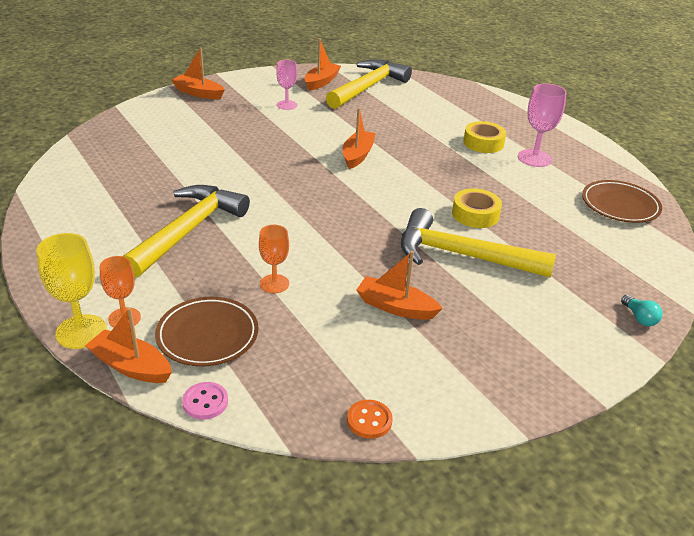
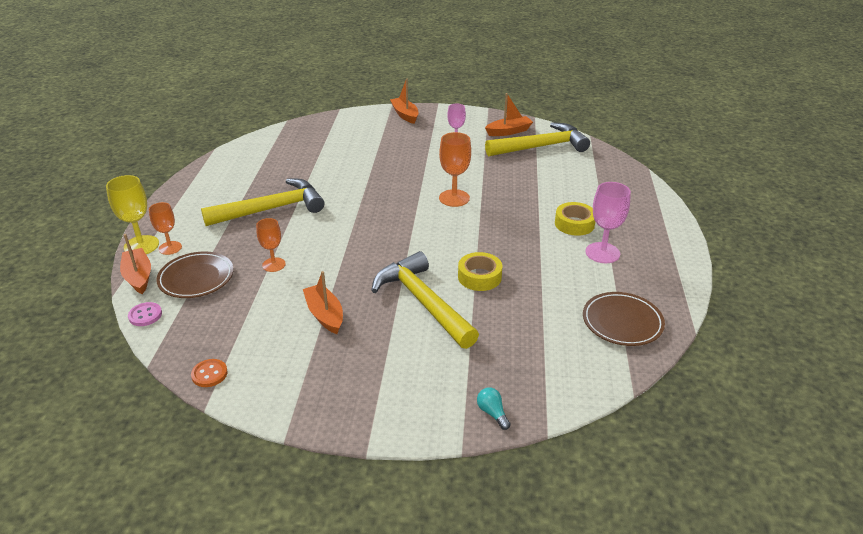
camera: 40 degrees right, 0 degrees up
(357, 155) = (454, 198): orange boat -> orange goblet
(639, 318) = (492, 413): turquoise light bulb -> turquoise light bulb turned 135 degrees clockwise

